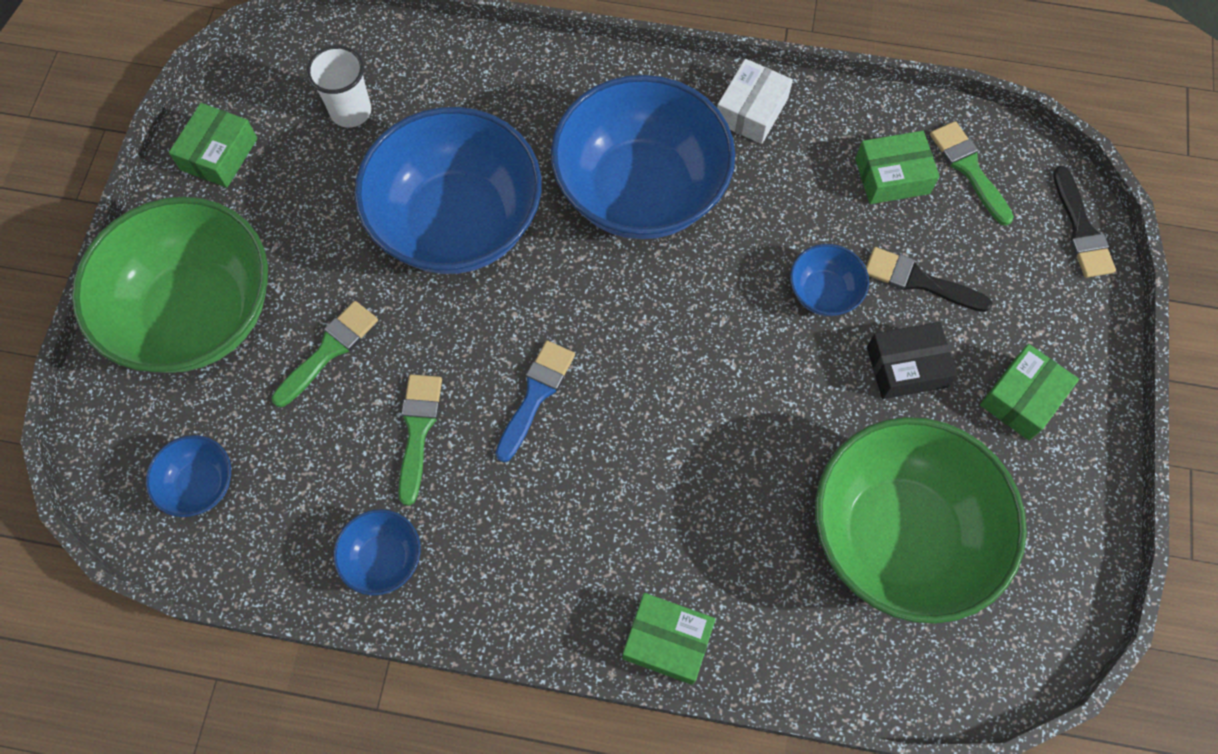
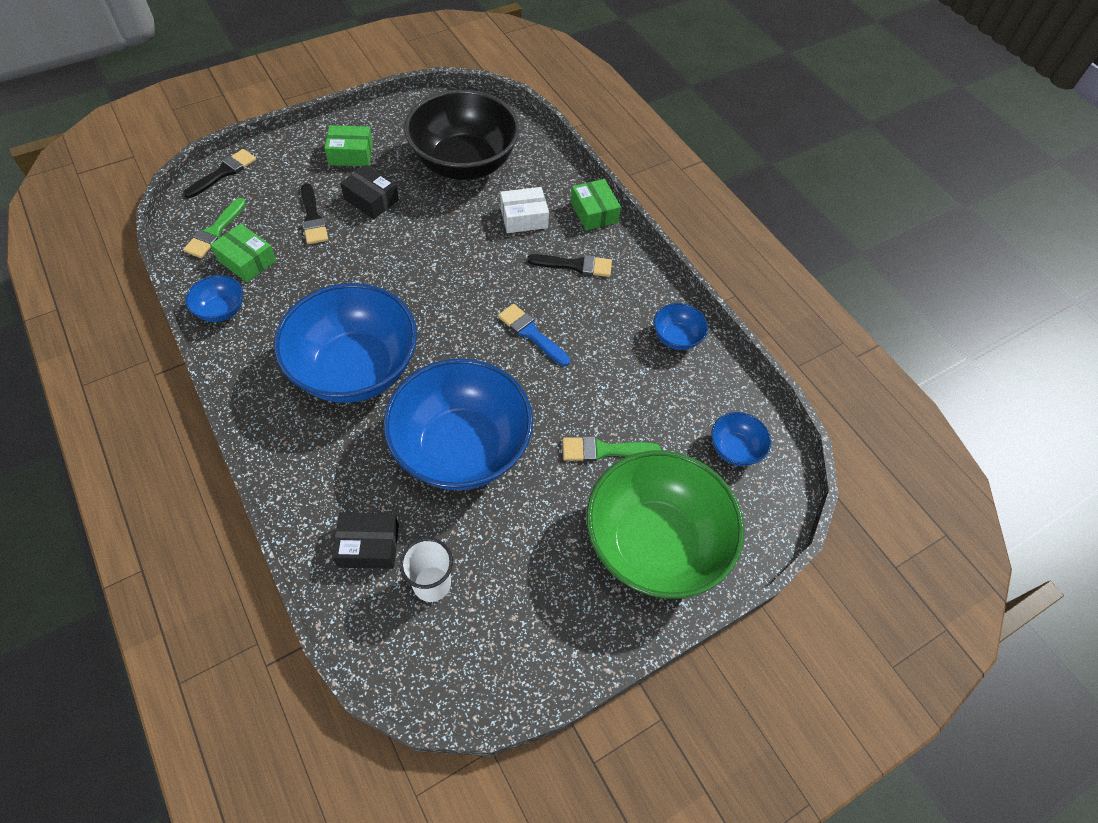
camera: 135 degrees left, 10 degrees down
(219, 154) = (540, 643): green box -> none
(418, 431) = (602, 371): green brush -> none
(433, 88) = (368, 545): none -> black box
(535, 395) = (531, 334): blue brush -> blue brush turned 60 degrees clockwise
(595, 532) = (574, 265): none -> black brush
(751, 110) = (246, 350): white box -> white box (524, 218)
(823, 292) = (354, 251): blue bowl -> blue bowl (221, 310)
(899, 535) = (464, 163): green bowl -> black bowl

